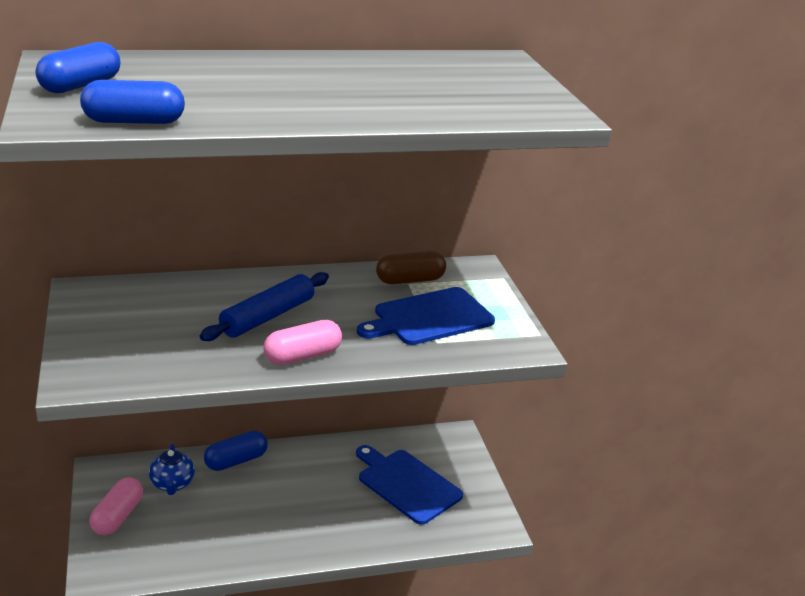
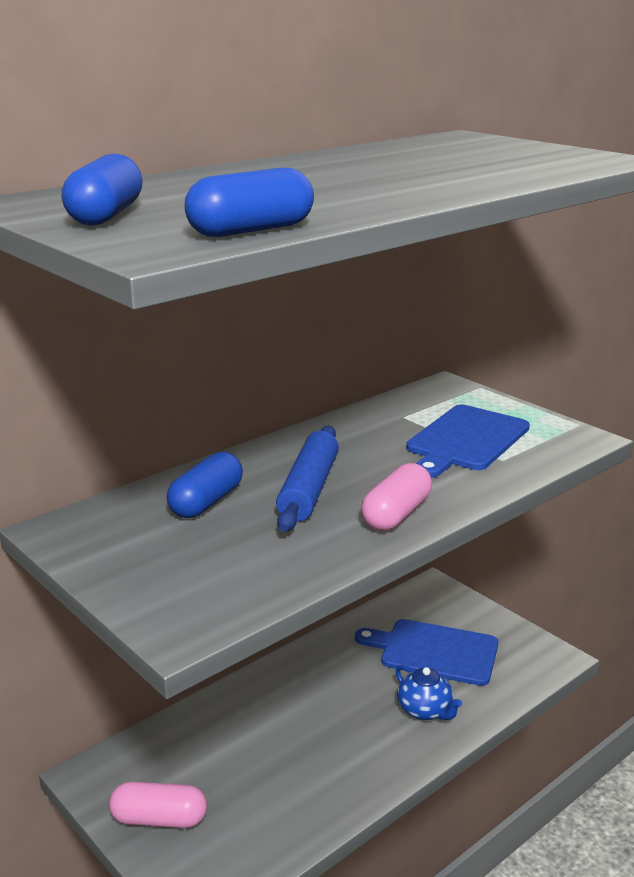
camera: 25 degrees left, 5 degrees down
(118, 516) = (159, 819): pink capsule -> pink capsule turned 75 degrees counterclockwise
(172, 484) = (190, 754): blue teapot -> blue teapot (425, 710)
(236, 461) = (238, 699): blue capsule -> blue capsule (206, 502)
(410, 280) = (401, 413): brown capsule -> none

